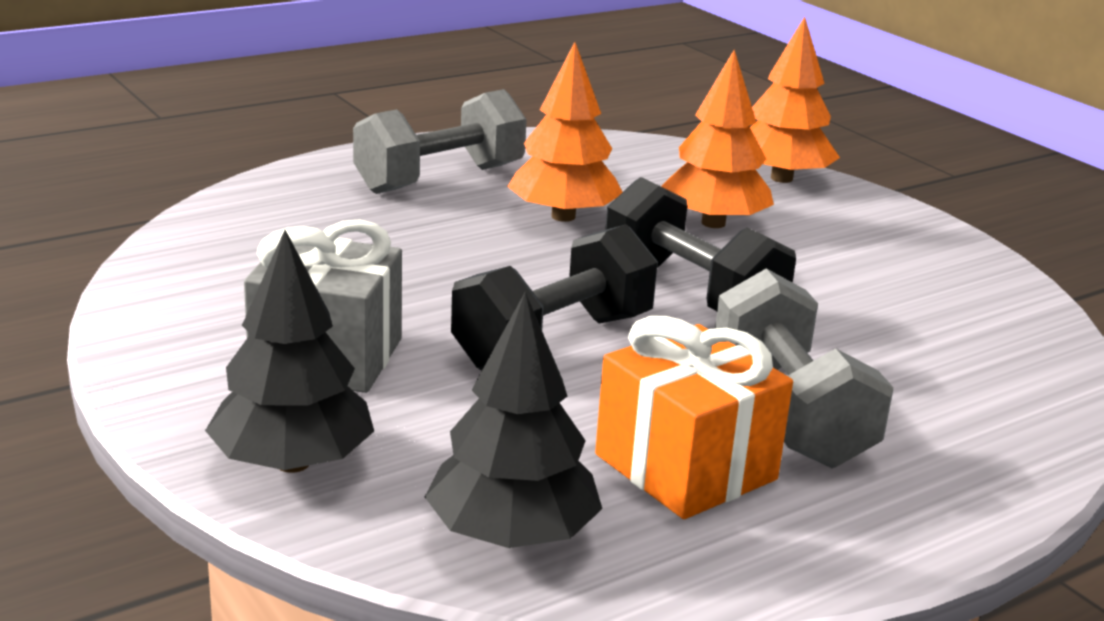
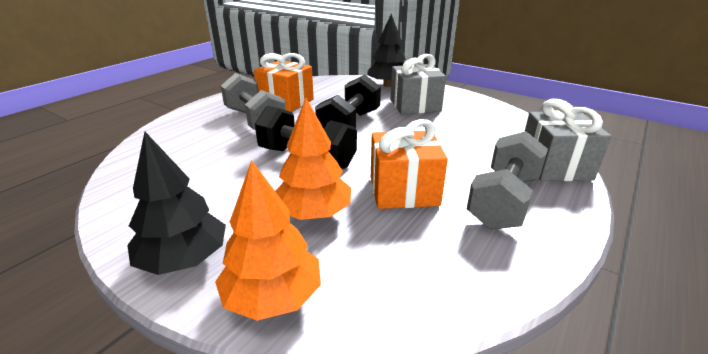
camera: 160 degrees right, 5 degrees up
(284, 190) = (554, 166): none -> grey gift
(512, 535) = (323, 84): black tree -> black tree (183, 259)
(563, 216) = (403, 191): orange tree -> orange gift

